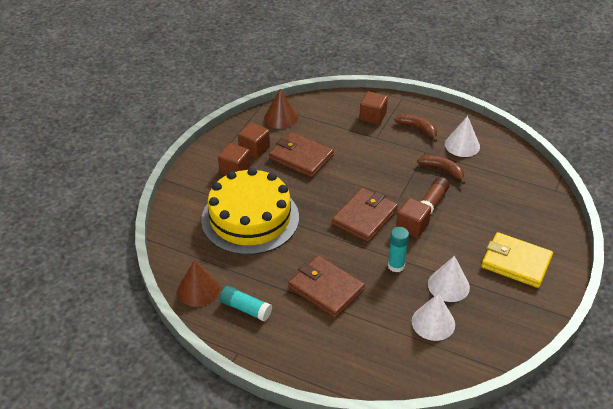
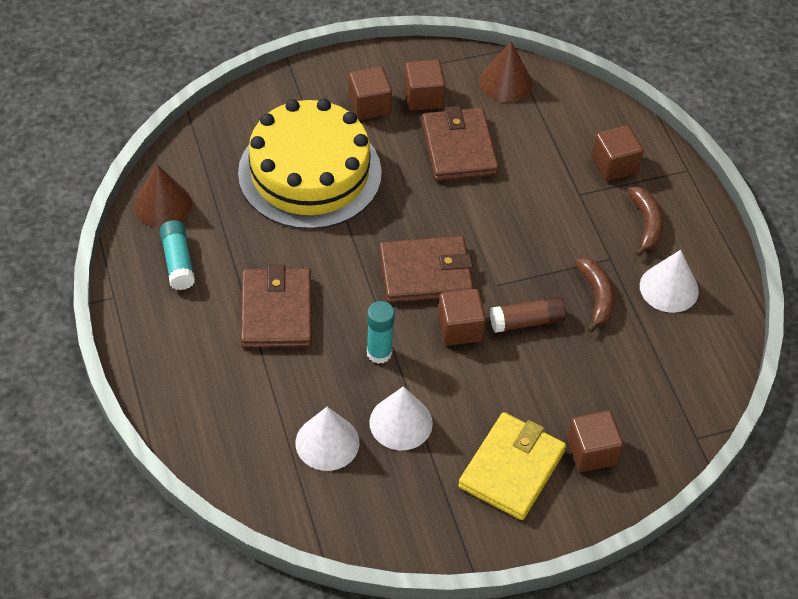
camera: 45 degrees right, 10 degrees up
(516, 262) = (511, 469): yellow wallet -> yellow wallet turned 45 degrees clockwise
(531, 228) = (592, 452): none -> brown cube

